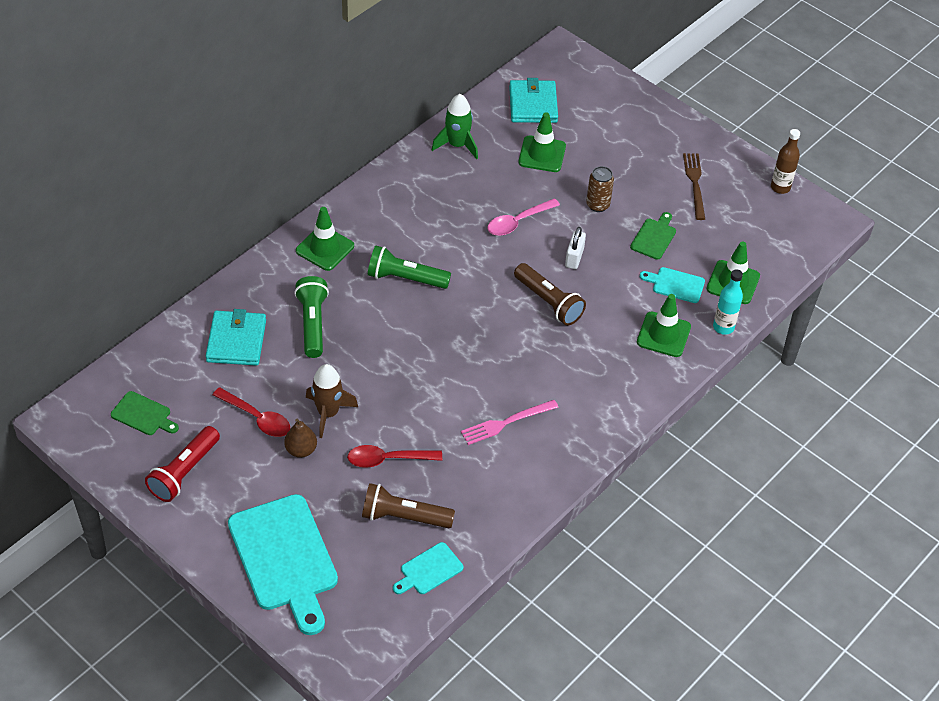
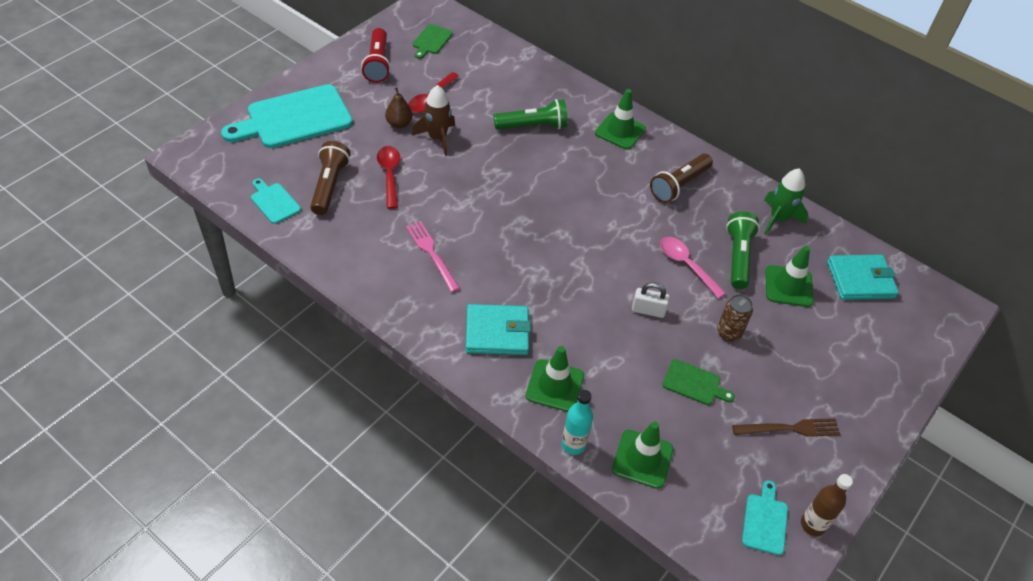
camera: 85 degrees right, 0 degrees up
(184, 472) = (377, 63): red flashlight -> red flashlight turned 120 degrees counterclockwise
(236, 341) = (509, 84): turquoise wallet -> turquoise wallet (497, 332)
(405, 278) = (595, 183): green flashlight -> green flashlight (738, 257)
(548, 302) = (584, 288): brown flashlight -> brown flashlight (679, 185)
(675, 285) = (628, 400): turquoise cutting board -> turquoise cutting board (765, 521)

